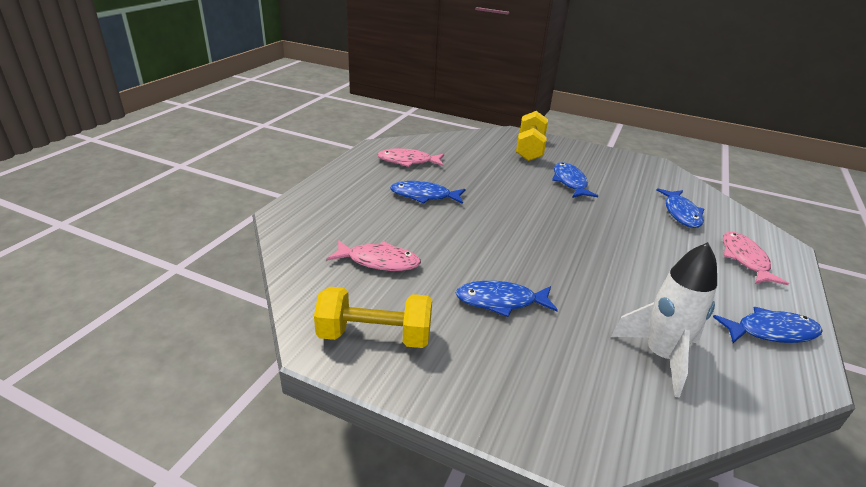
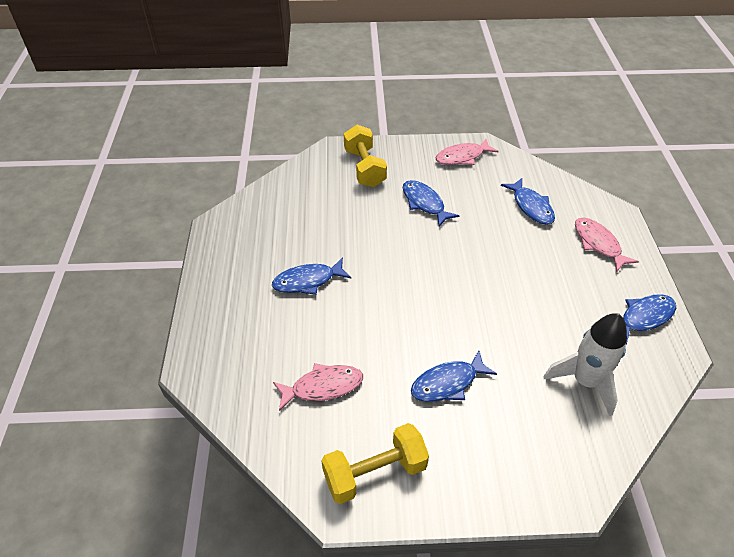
camera: 25 degrees left, 15 degrees up
(408, 161) = (260, 236): pink fish -> pink fish (462, 157)

